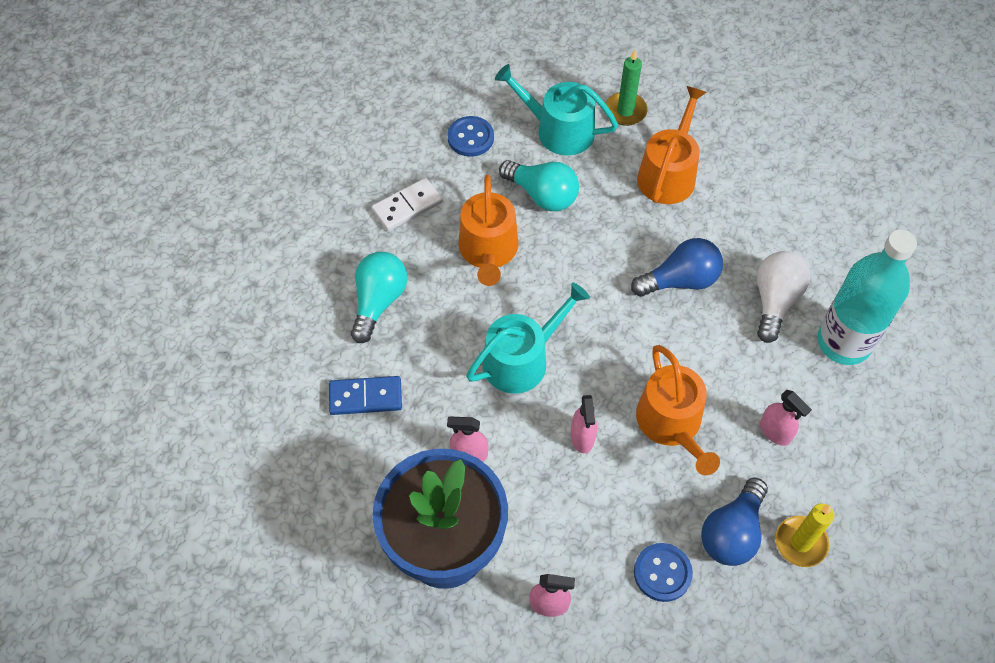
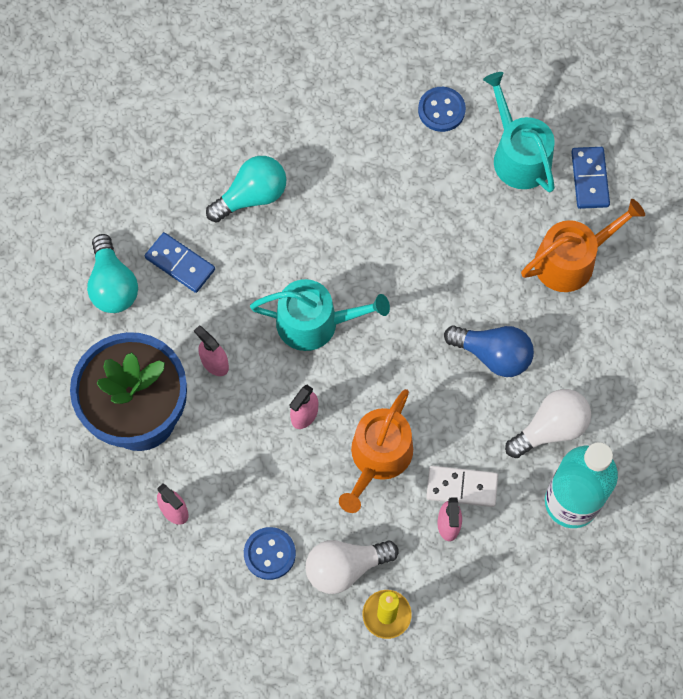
camera: 40 degrees right, 10 degrees up
(407, 206) = (340, 133): white domino -> white domino (461, 487)
(488, 251) = (368, 217): orange watering can -> none
(542, 195) = (452, 202): turquoise light bulb -> turquoise light bulb (113, 285)
(625, 111) = (589, 179): green candle -> blue domino
(732, 532) = (345, 567): blue light bulb -> white light bulb

